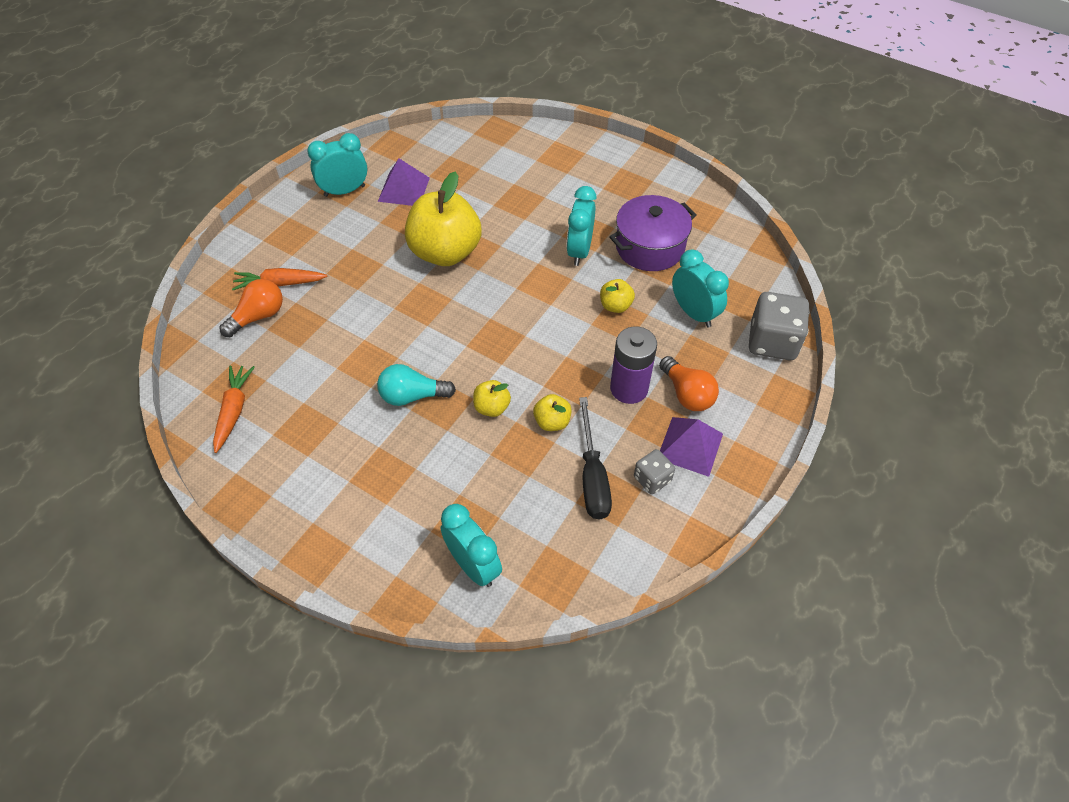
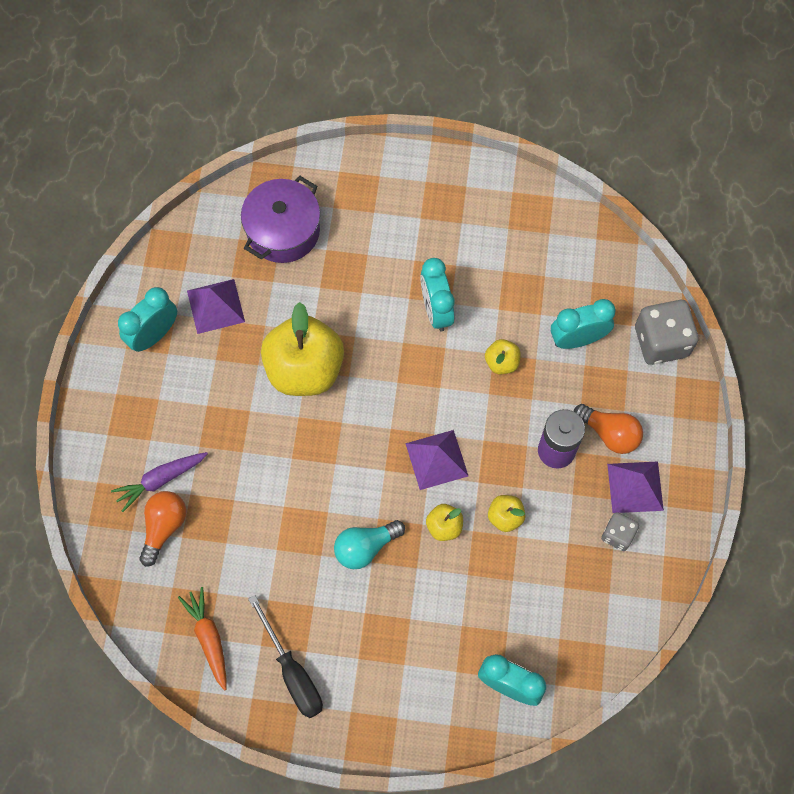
camera: 25 degrees left, 15 degrees up
(279, 284) = (160, 480): orange carrot -> purple carrot
(516, 354) = (436, 459): none -> purple pyramid
(592, 476) = (566, 555): black screwdriver -> black screwdriver (292, 672)
(650, 247) = (502, 276): purple pot -> purple pot (283, 231)
(694, 313) = (577, 339): turquoise clock -> turquoise clock turned 45 degrees counterclockwise

